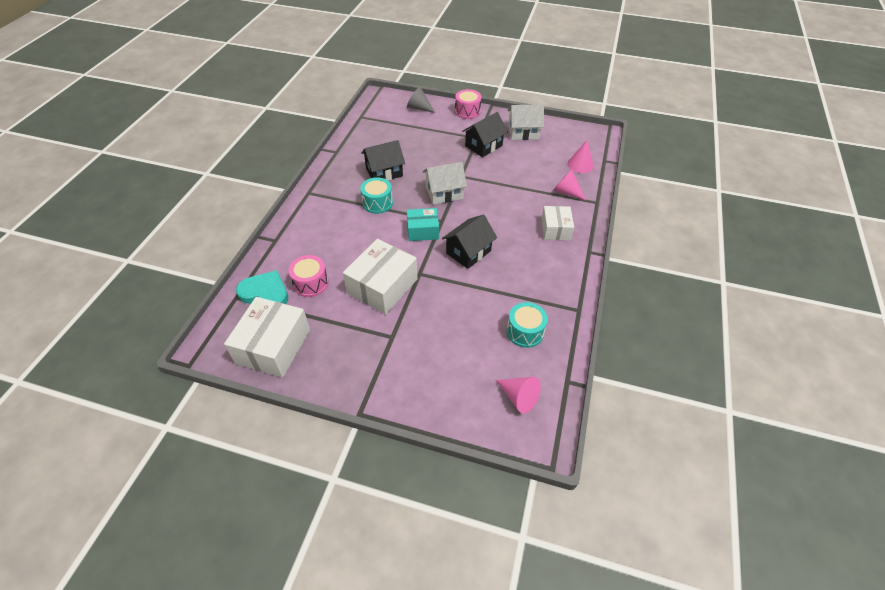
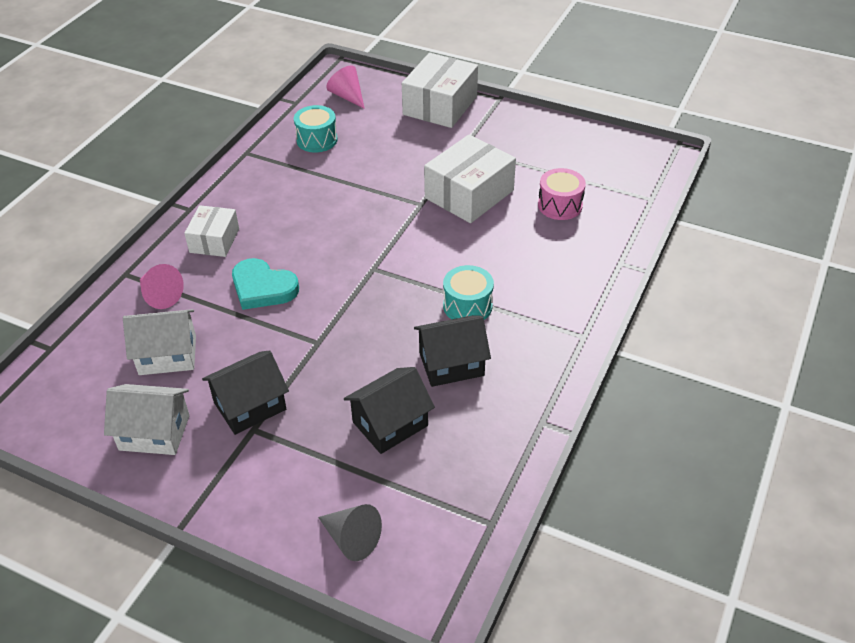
camera: 170 degrees left, 5 degrees down
(265, 293) = (616, 200): turquoise heart -> turquoise heart (263, 288)
(273, 346) = (592, 151): white box -> white box (440, 105)
(423, 231) = (404, 256): turquoise box -> none
(444, 193) = (356, 313): white house -> white house (167, 355)
(467, 111) = (243, 512): pink drum -> none
(468, 252) = (349, 223): black house -> black house (390, 424)
(580, 164) = (98, 344): pink cone -> none

